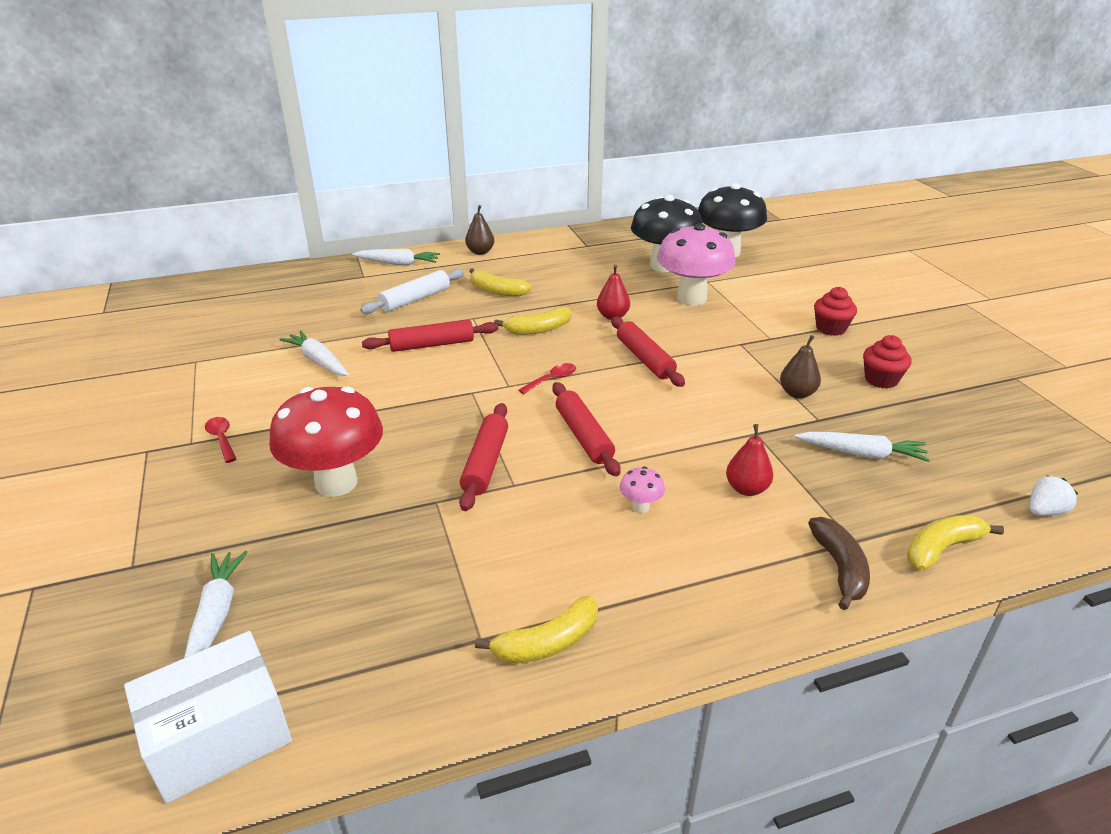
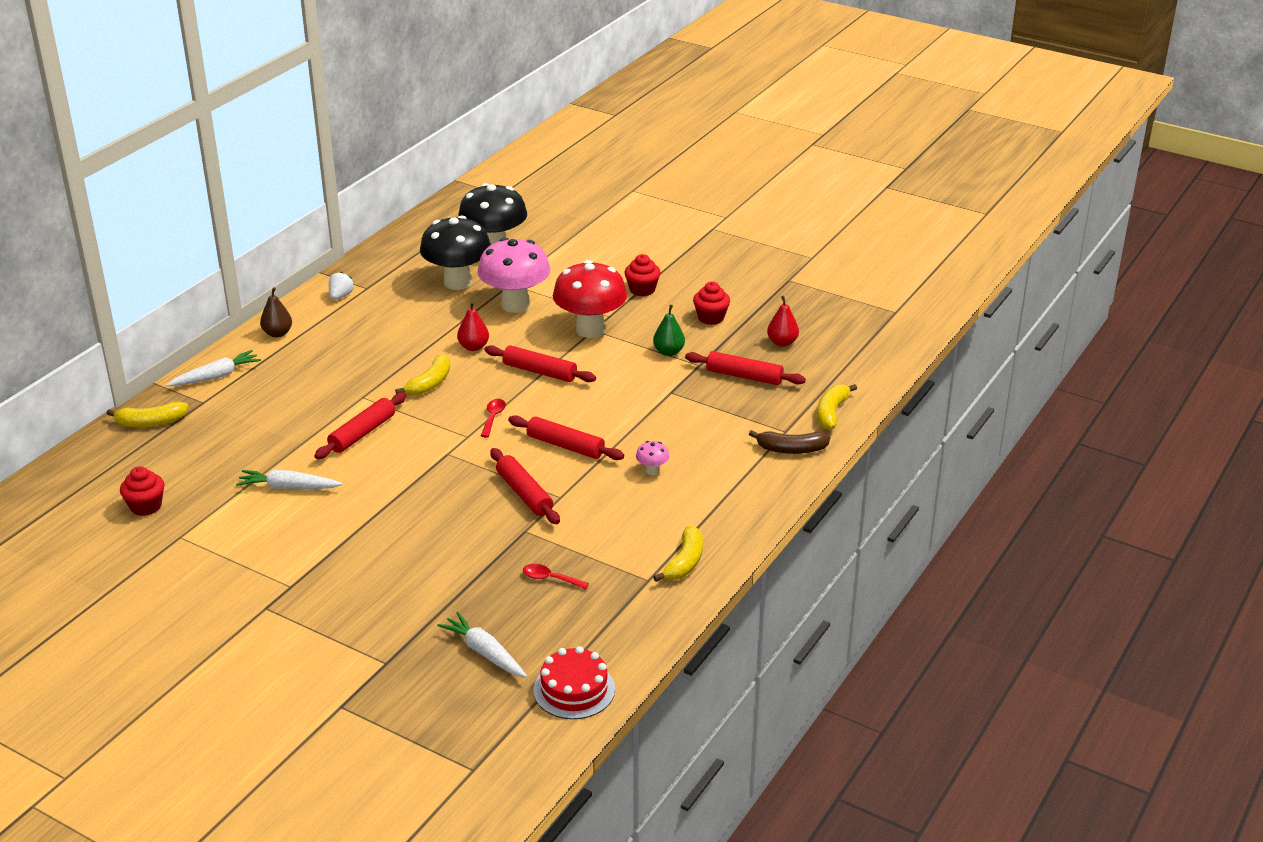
camera: 40 degrees left, 0 degrees up
(214, 329) = (146, 506): none -> red cupcake
(219, 737) = (574, 689): white box -> red cake
(222, 439) = (310, 572): red spoon -> red spoon (550, 579)
(336, 483) = (442, 554): red mushroom -> red mushroom (590, 330)
(415, 299) = (287, 402): white rolling pin -> none
(496, 291) = (348, 365): yellow banana -> yellow banana (150, 422)
(746, 489) = (701, 430): red pear -> red pear (782, 342)
(797, 393) = (668, 352): brown pear -> green pear
(839, 568) = (791, 449): brown banana -> brown banana turned 135 degrees clockwise
(862, 453) = (744, 376): white carrot -> red rolling pin
(1044, 511) = (865, 366): white strawberry -> white strawberry (341, 296)

